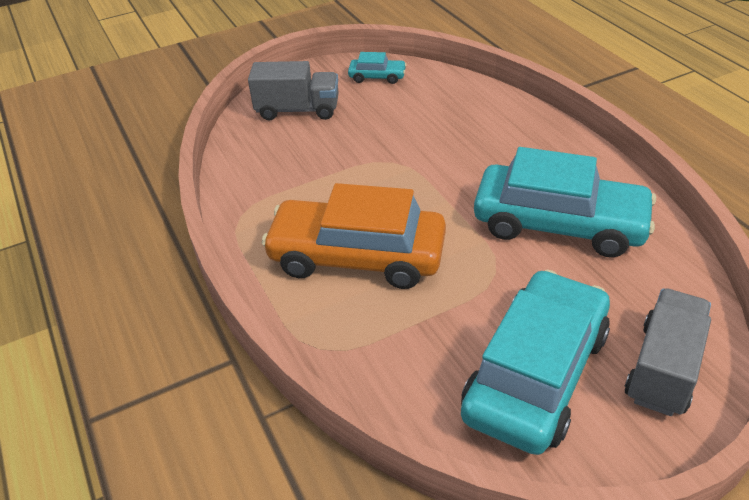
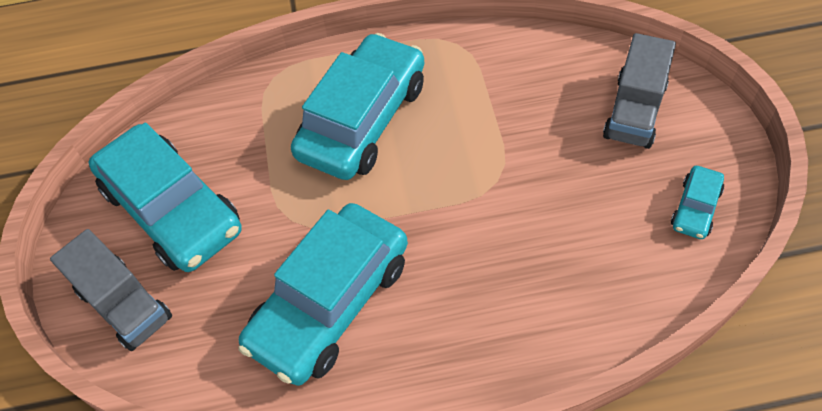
camera: 110 degrees right, 15 degrees up
(357, 256) = (363, 119): orange car -> turquoise car

